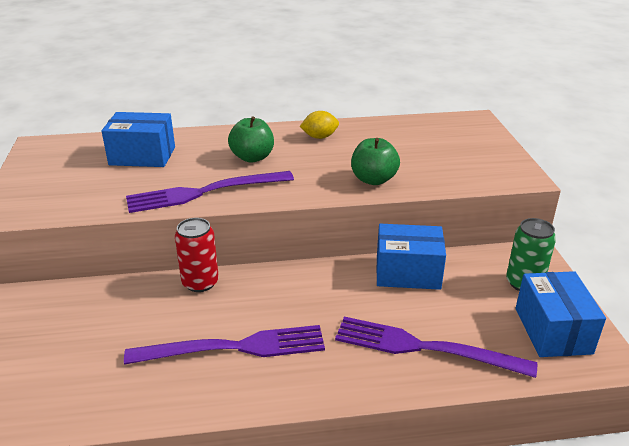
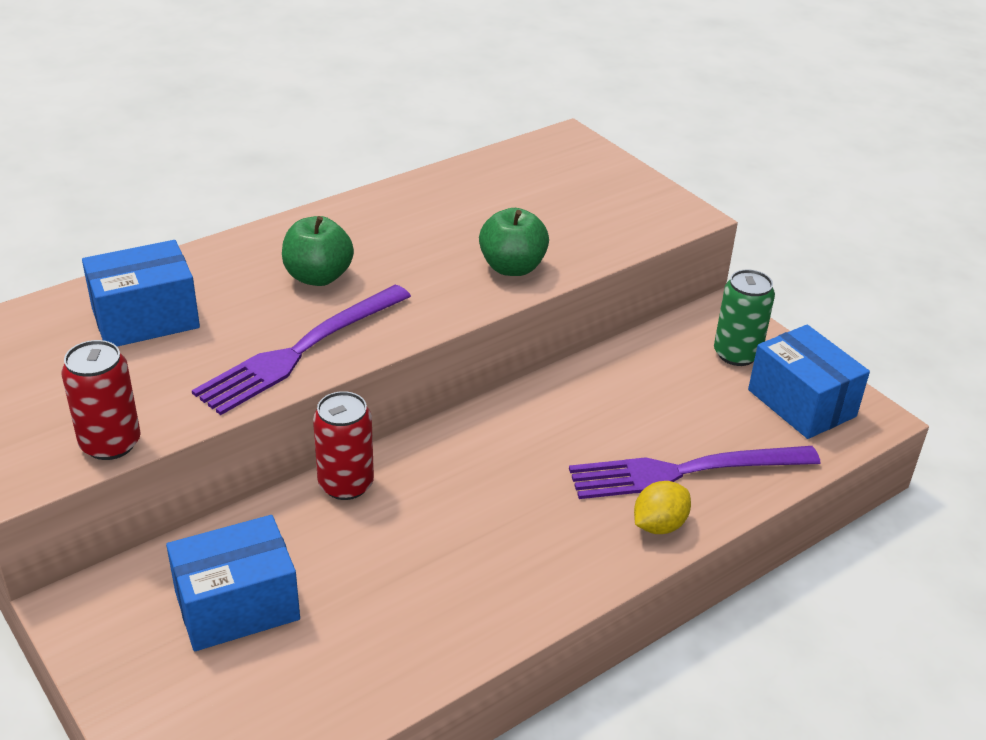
camera: 30 degrees left, 5 degrees up
(61, 210) = (110, 443): none -> red can
(235, 347) = (467, 553): purple fork -> none
(319, 137) = (384, 218): yellow lemon -> yellow lemon (659, 525)
(407, 273) = (599, 383): blue box -> blue box (237, 606)

